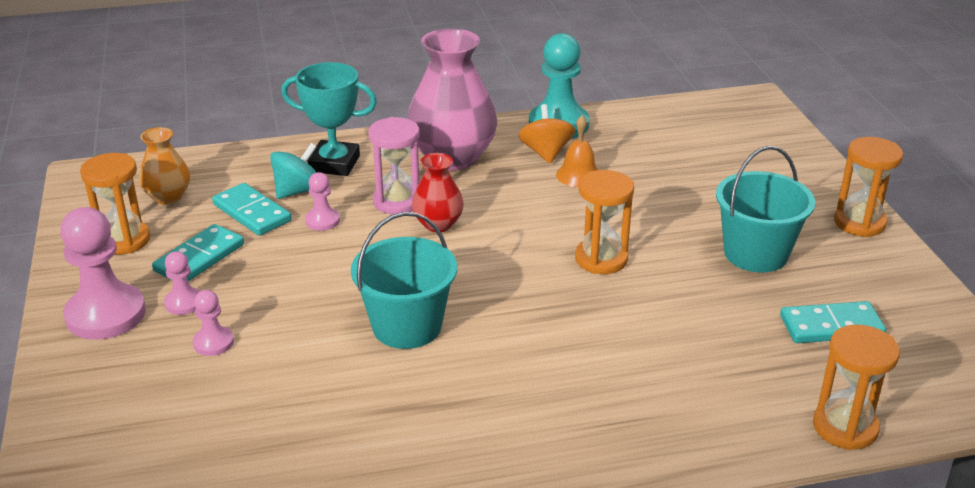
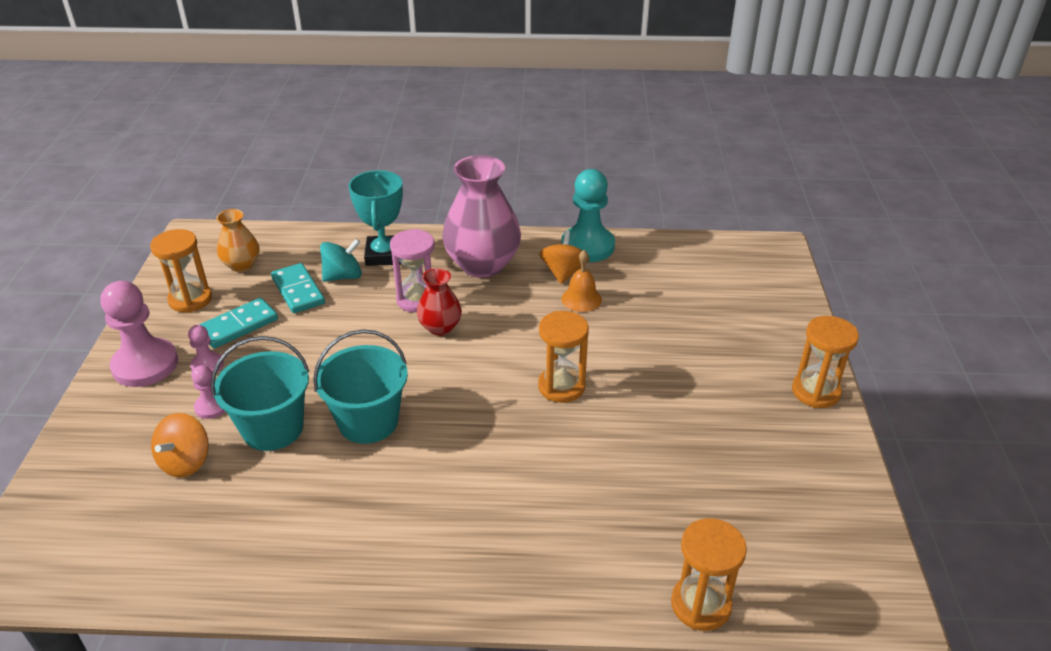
camera: 15 degrees right, 5 degrees up
(213, 402) = (186, 462): none -> orange spinning top
(322, 221) = (349, 308): pink pawn -> none
(334, 164) = (384, 255): turquoise trophy -> turquoise trophy turned 60 degrees clockwise
(756, 253) = (702, 406): turquoise bucket -> turquoise bucket (273, 428)
(831, 326) = (737, 496): turquoise domino -> none

